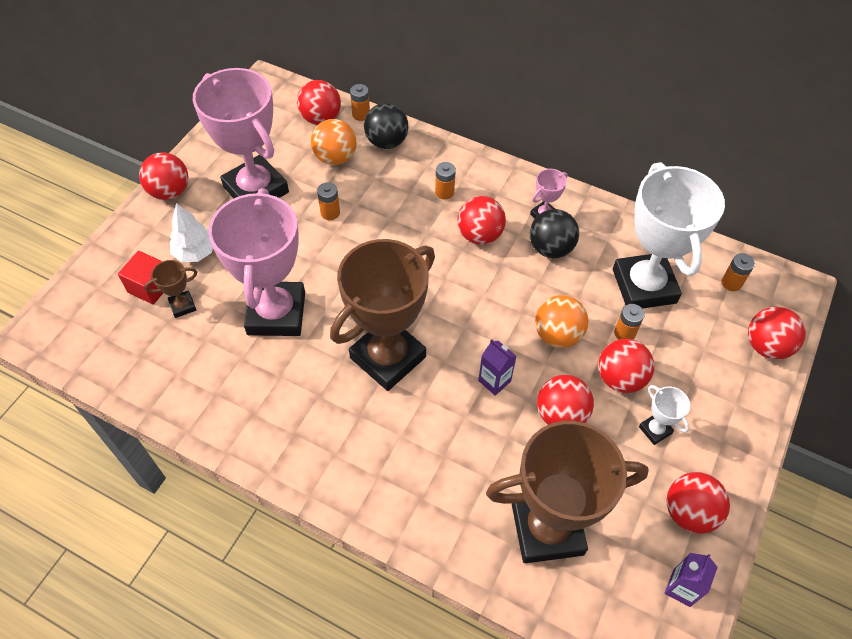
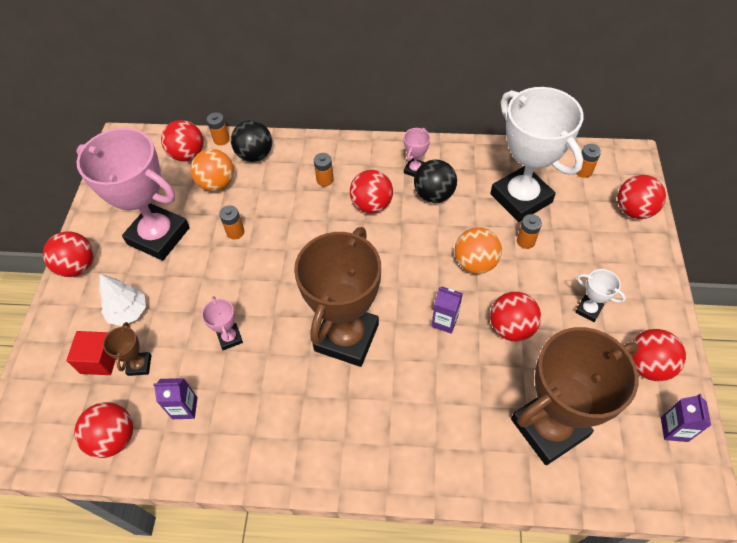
camera: 20 degrees left, 0 degrees up
(182, 306) = (139, 365): brown trophy -> brown trophy turned 45 degrees counterclockwise
(205, 362) = (185, 408): none -> purple carton
(276, 313) = (230, 338): pink trophy -> pink trophy, size x0.41
(620, 378) = (541, 279): red ball -> red ball (114, 438)

